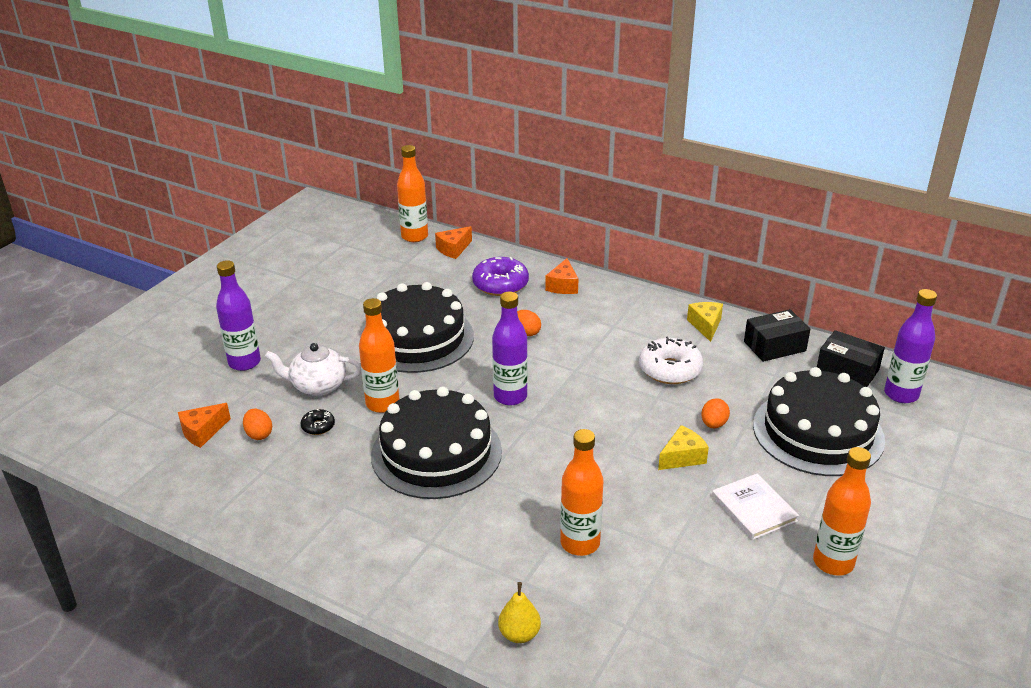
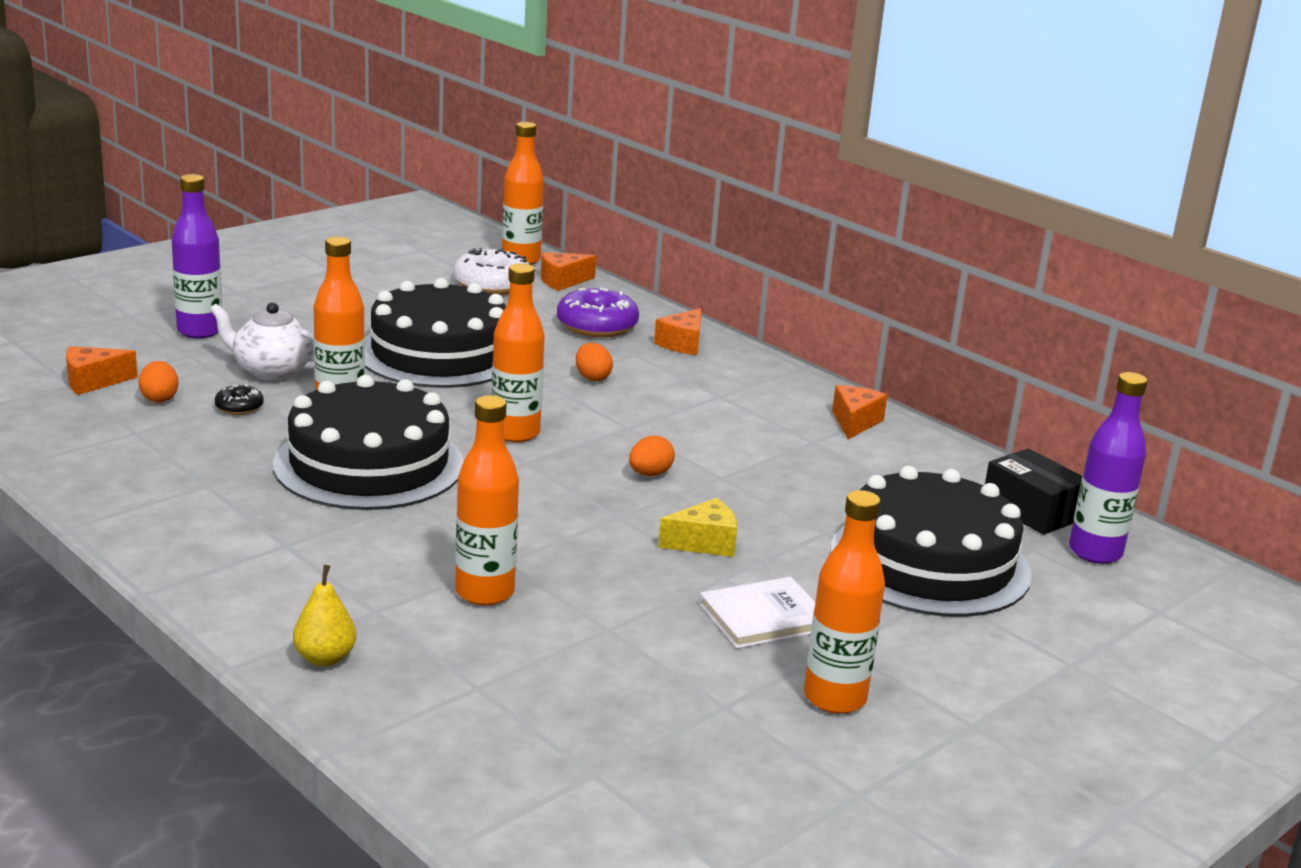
camera: 15 degrees right, 10 degrees down
(510, 396) = (515, 433): purple bottle -> orange bottle
(670, 369) = (763, 454): white donut -> white donut (492, 285)
(705, 325) = (854, 422): yellow cheese -> orange cheese
(713, 424) = (779, 521): orange egg -> orange egg (650, 474)
(753, 509) = (763, 617): white book -> white book turned 75 degrees clockwise
(774, 346) = (940, 463): black box -> none

